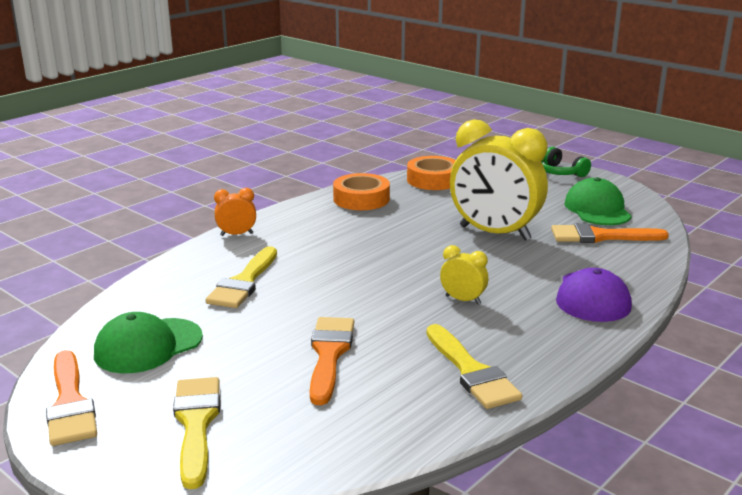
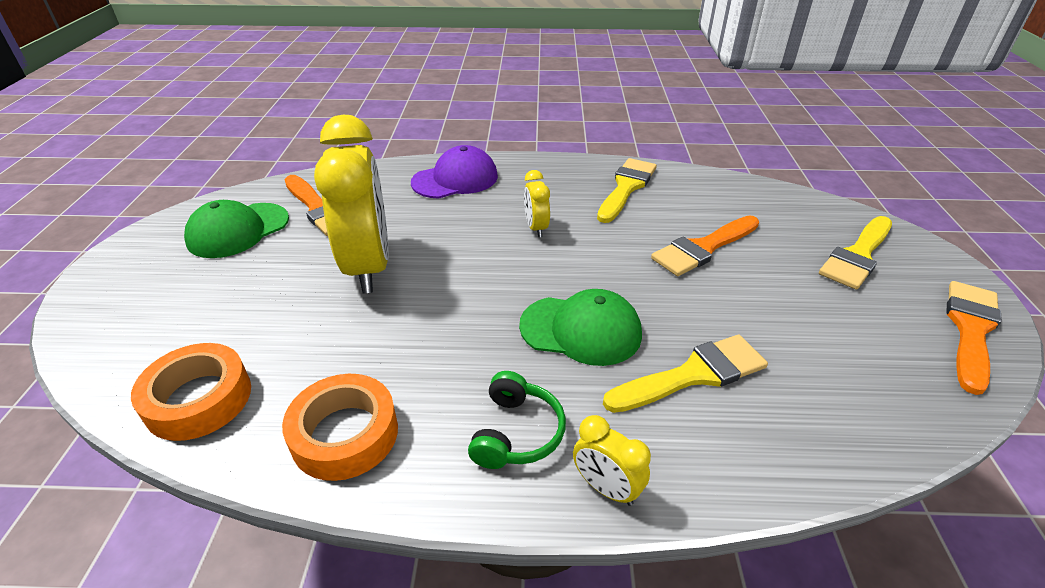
camera: 130 degrees left, 15 degrees up
(148, 346) = (865, 351): green cap -> green cap (581, 330)
(236, 234) = (606, 488): orange clock -> yellow clock
(560, 172) = (100, 295): green headphones -> green headphones (516, 433)

